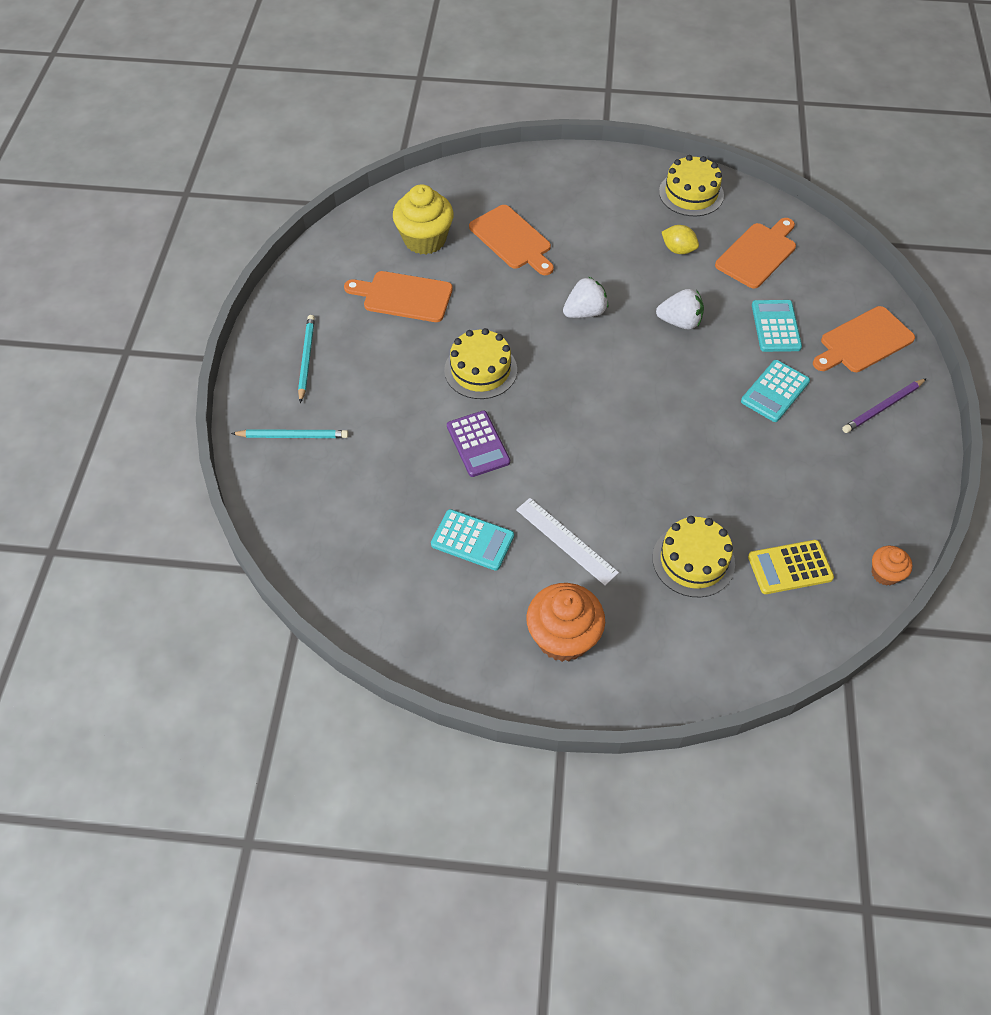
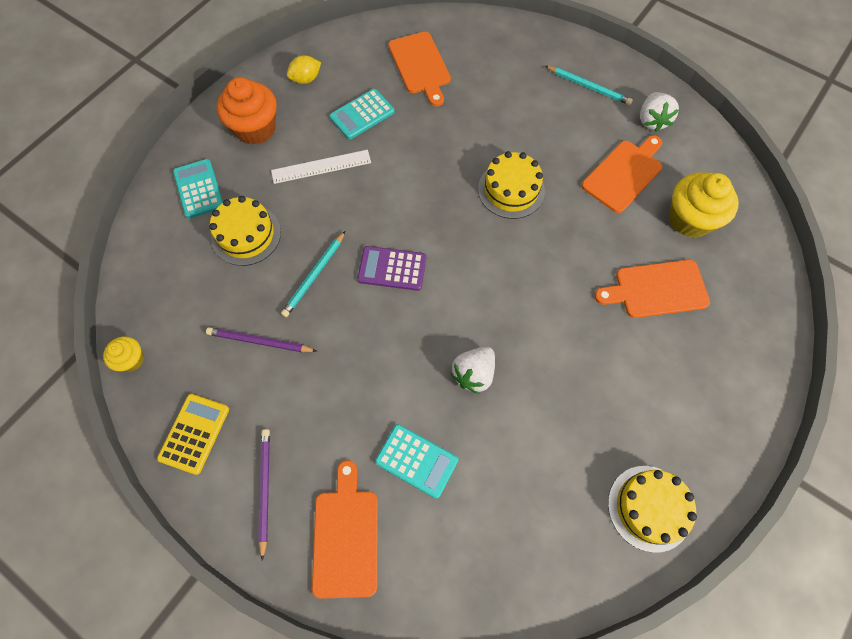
camera: 120 degrees right, 10 degrees up
(293, 436) = (518, 54): turquoise pencil -> turquoise pencil (314, 276)
(478, 444) = (440, 154): purple calculator -> purple calculator (392, 268)
(585, 312) = (531, 300): white strawberry -> white strawberry (652, 121)
(678, 250) = (569, 435): yellow lemon -> yellow lemon (306, 79)
(757, 253) = (521, 516): orange cutting board -> orange cutting board (420, 66)
(775, 391) = (346, 403): turquoise calculator -> turquoise calculator (199, 189)
(781, 482) = (260, 342): none -> purple pencil
(790, 567) = (190, 295): yellow calculator -> yellow calculator (194, 433)
(885, 573) = (131, 360): orange cupcake -> yellow cupcake

